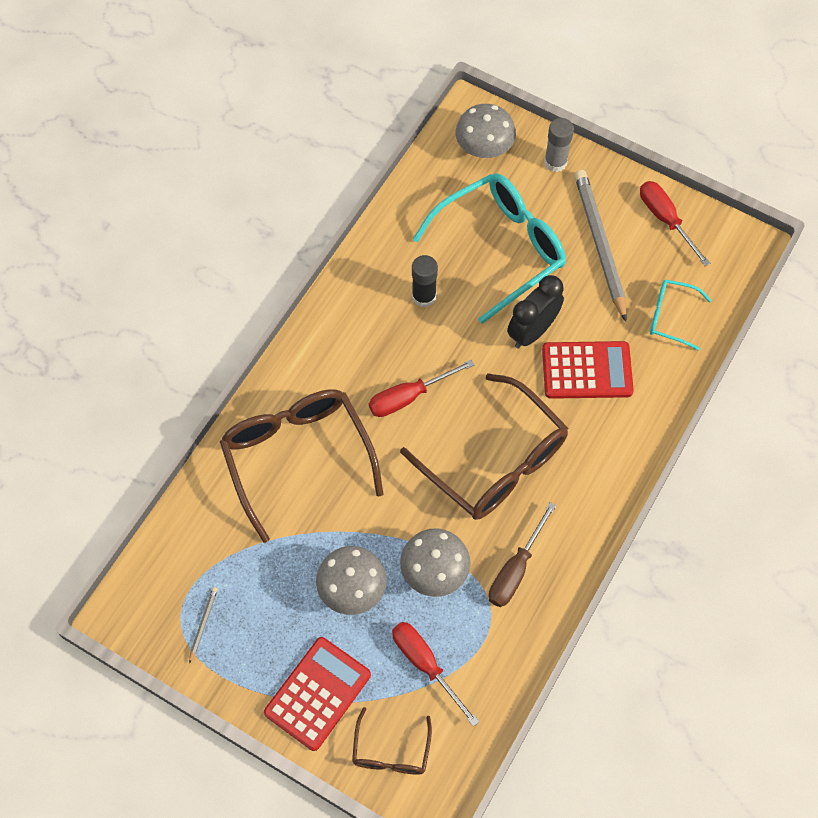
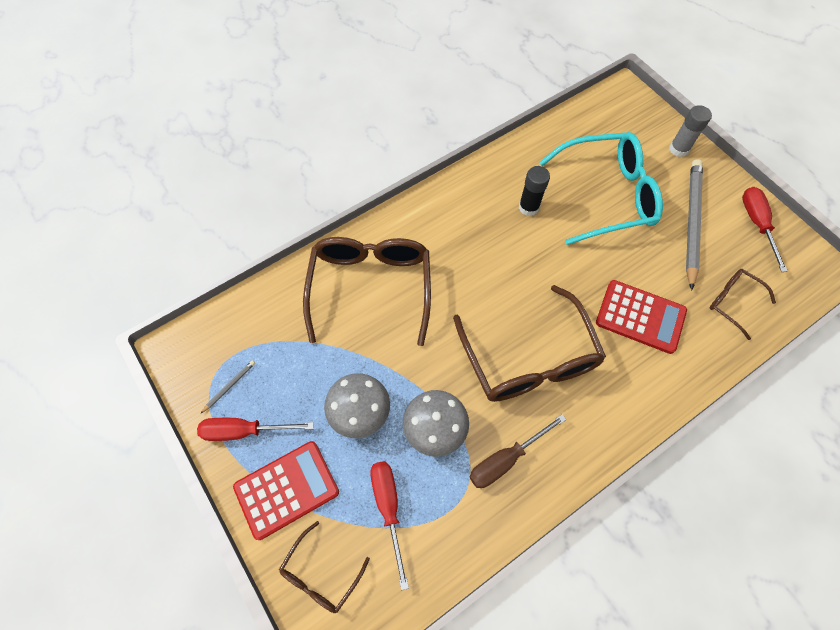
camera: 25 degrees right, 0 degrees up
(409, 397) = (481, 277): red screwdriver -> red screwdriver (244, 431)
(484, 149) = (624, 120): grey mushroom -> none
(532, 331) = (606, 267): black clock -> none
(671, 317) = (733, 302): turquoise glasses -> brown glasses

